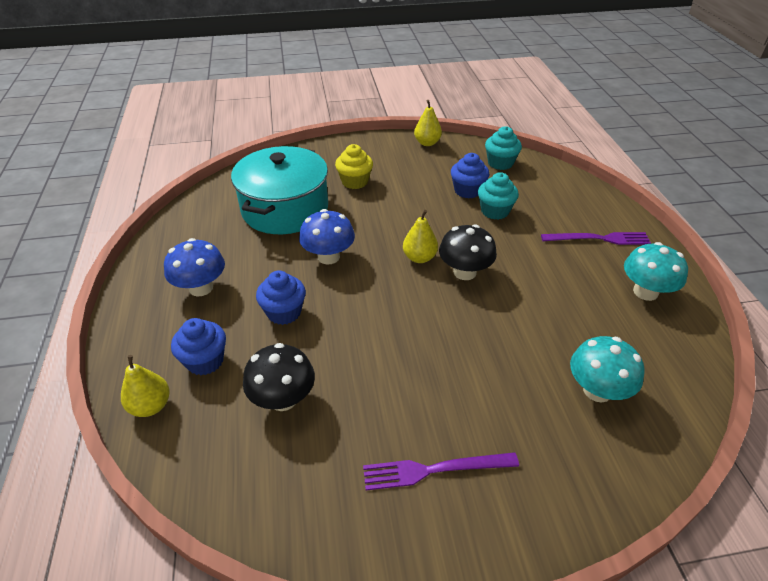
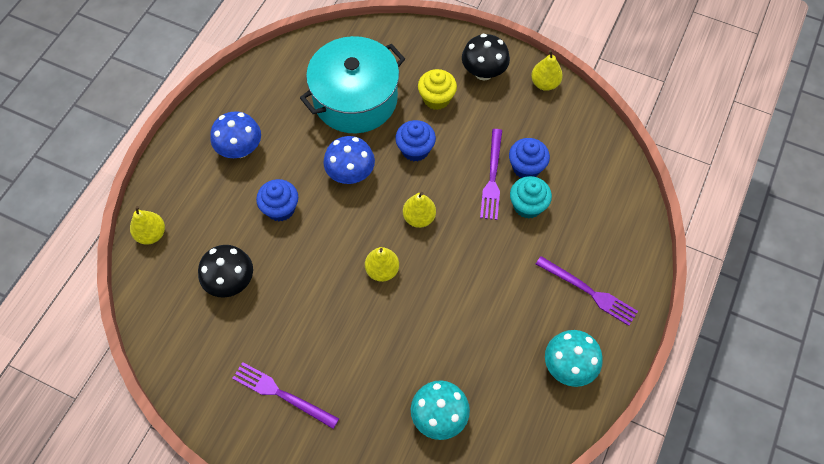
camera: 35 degrees right, 20 degrees up
(205, 361) = (203, 218): blue cupcake -> blue cupcake (415, 149)
(427, 309) = (382, 270): none -> yellow pear
(449, 207) = (492, 177): none -> purple fork
(464, 272) = (441, 254): black mushroom -> black mushroom (483, 72)
(500, 163) = (590, 150): turquoise cupcake -> none

